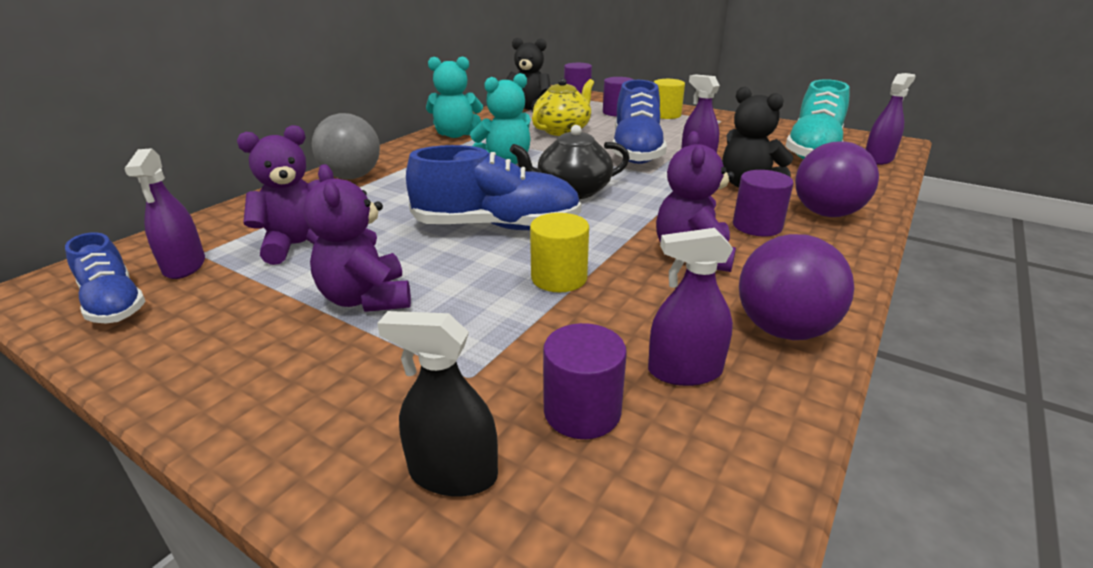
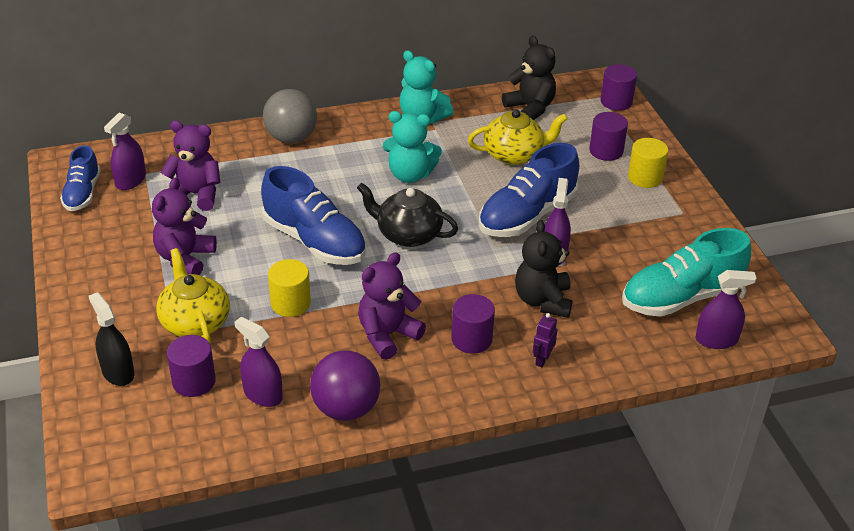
camera: 40 degrees right, 10 degrees up
(477, 349) = (195, 322): none -> yellow teapot
(826, 213) = (542, 360): purple ball -> purple robot

